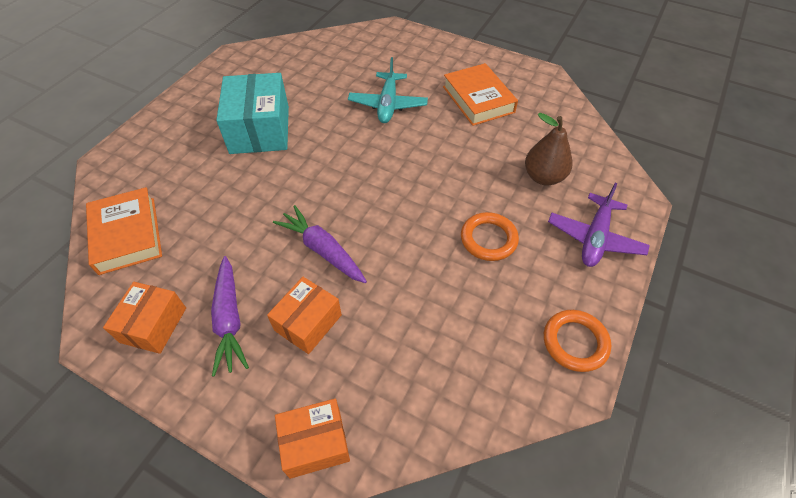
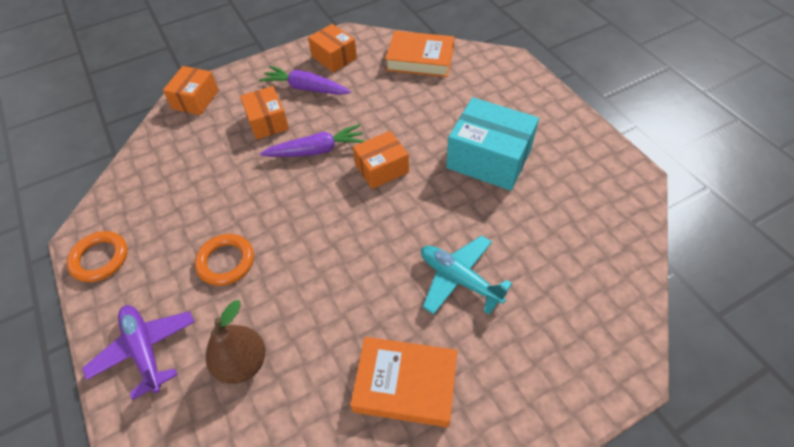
camera: 125 degrees right, 0 degrees up
(314, 189) = (382, 168): none -> orange box

